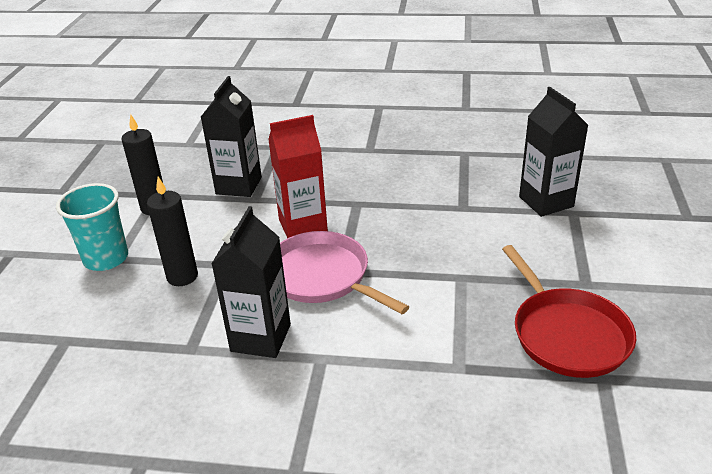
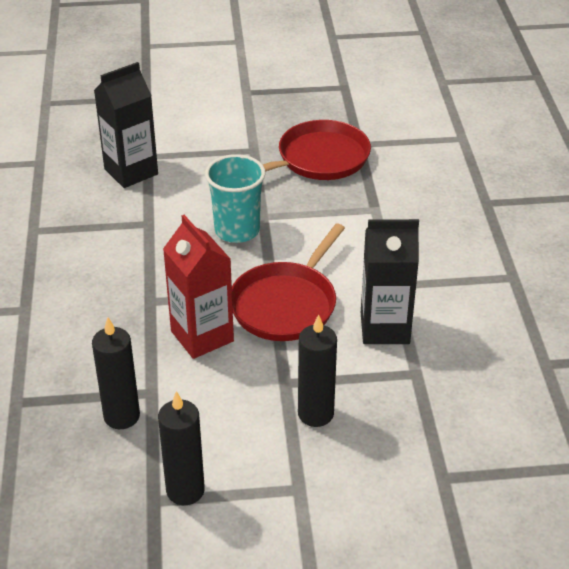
camera: 105 degrees left, 5 degrees up
(106, 258) = (302, 499): turquoise cup -> turquoise cup (237, 230)
(239, 185) = (121, 416): black carton -> black candle
(322, 276) = (286, 304): pink pan -> red pan

